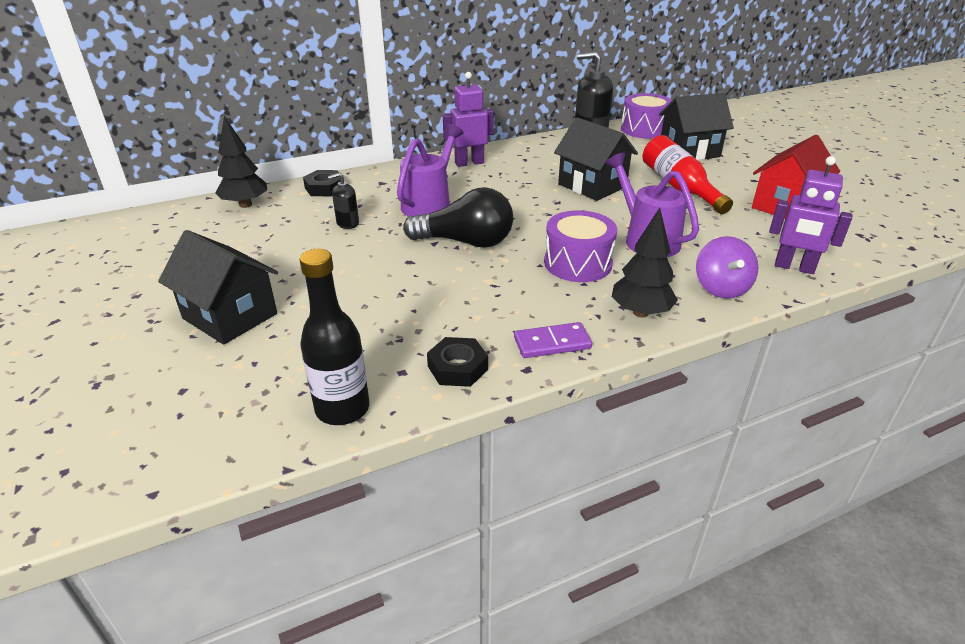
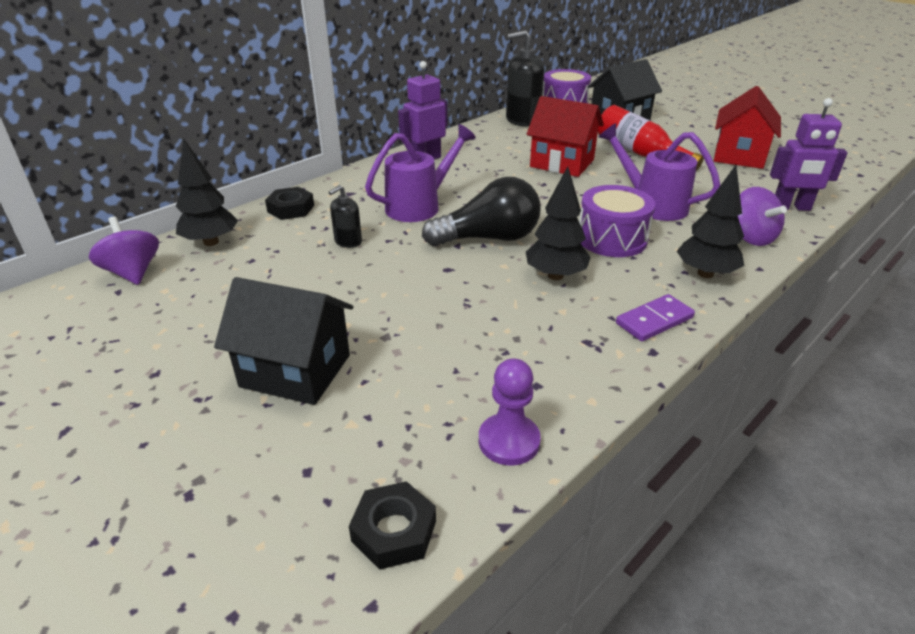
camera: 20 degrees left, 0 degrees up
(175, 218) = (133, 273): none -> purple spinning top
(342, 409) = (509, 441): black bottle -> purple pawn
(429, 203) = (419, 206): purple watering can -> purple watering can turned 45 degrees clockwise
(458, 368) = (588, 367): black nut -> black nut (394, 531)
(497, 285) = (555, 275): none -> black tree
(592, 185) = (562, 163): black house -> red house

